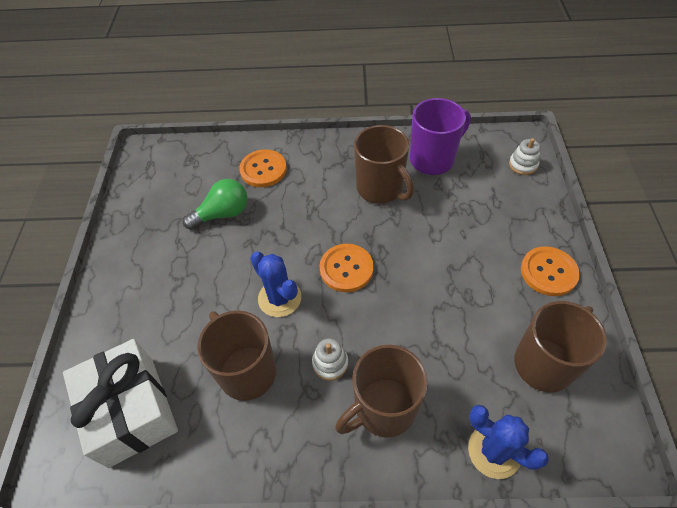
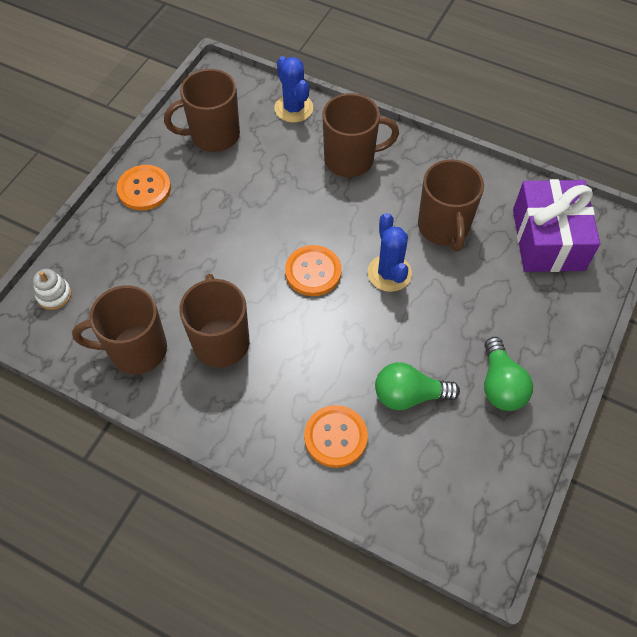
camera: 155 degrees left, 5 degrees up
(131, 410) = (548, 239): white gift -> purple gift
(153, 250) = (500, 385): none -> green light bulb
(330, 363) = (373, 204): white stacking toy -> none
(433, 159) = (136, 350): purple mug -> brown mug

